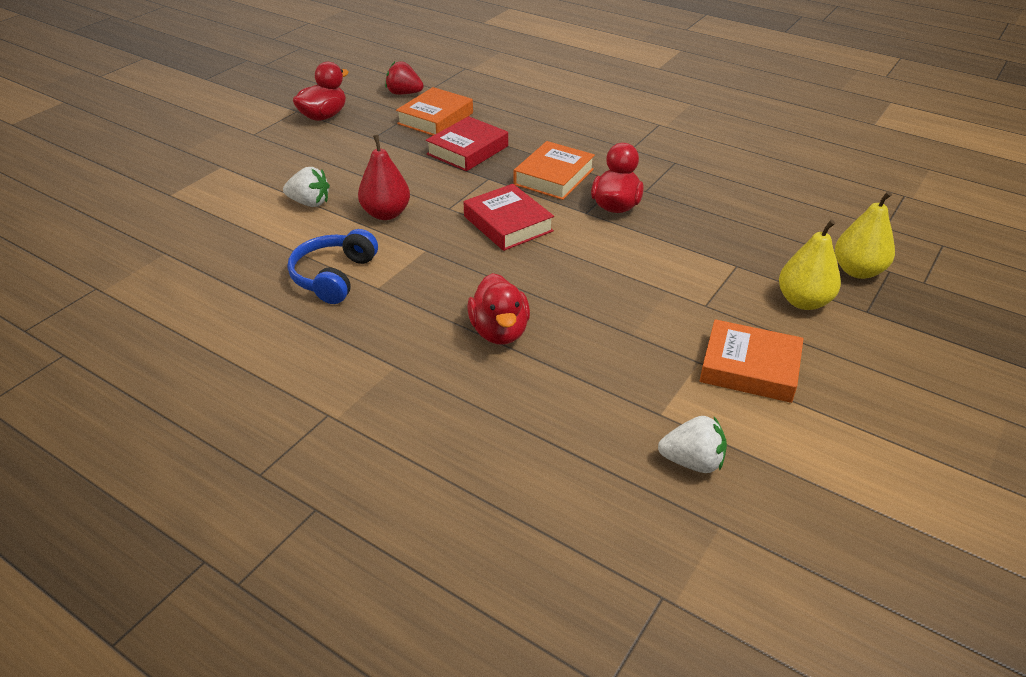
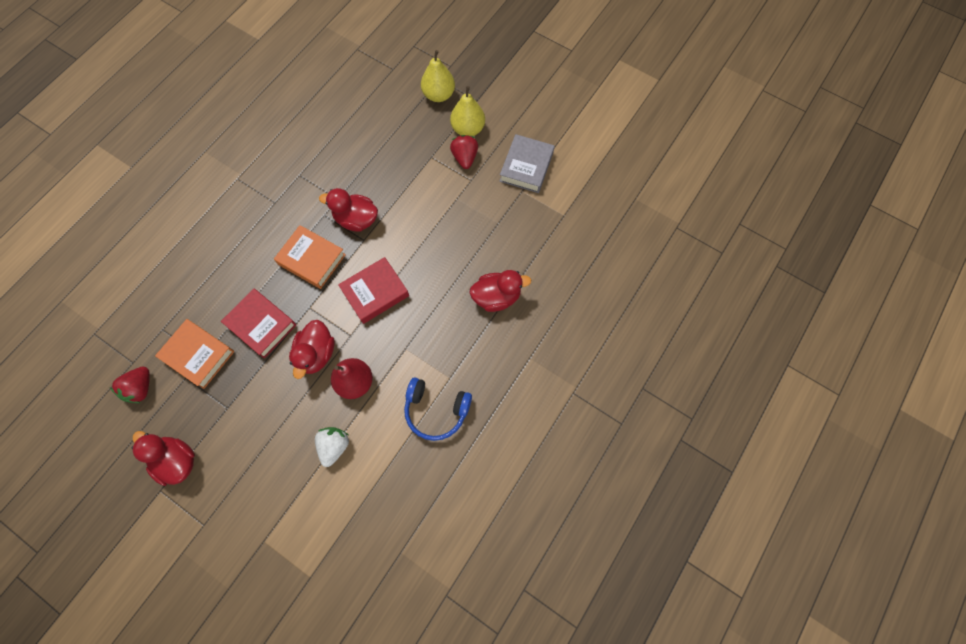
camera: 90 degrees left, 30 degrees up
(427, 186) = (316, 354): none -> red duck
(692, 462) = (597, 204): white strawberry -> none
(746, 298) = (465, 158): none -> red strawberry
(749, 368) = (526, 167): orange book -> grey book

